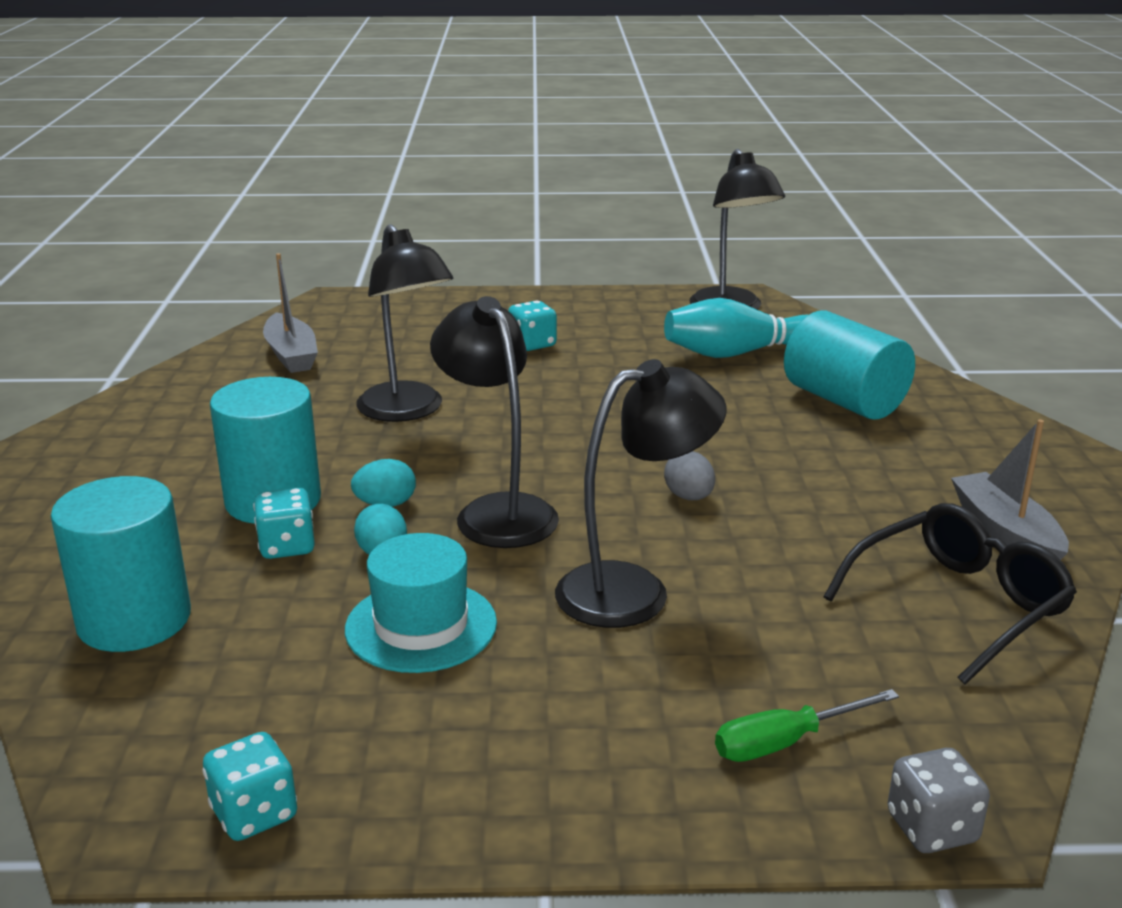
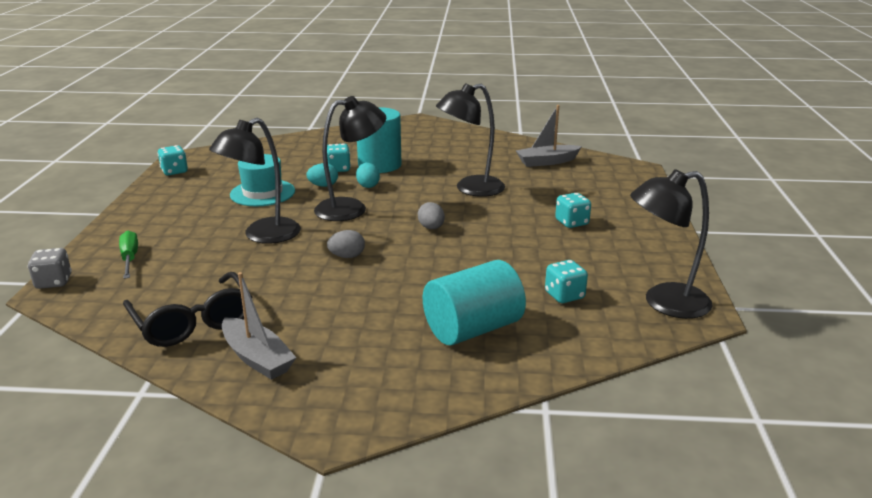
camera: 95 degrees right, 0 degrees up
(134, 620) = (297, 149): turquoise cylinder -> none
(567, 436) = (431, 228): none -> grey egg
(634, 590) = (262, 235): black lamp -> black lamp turned 60 degrees clockwise
(739, 353) = (564, 295): turquoise bowling pin -> turquoise dice
(1005, 532) = (257, 358): grey boat -> grey boat turned 60 degrees clockwise

